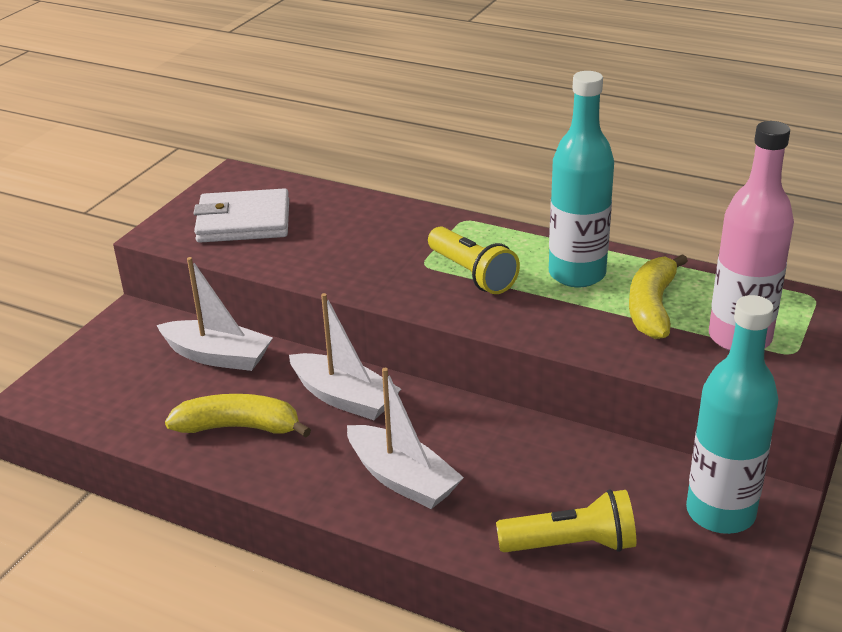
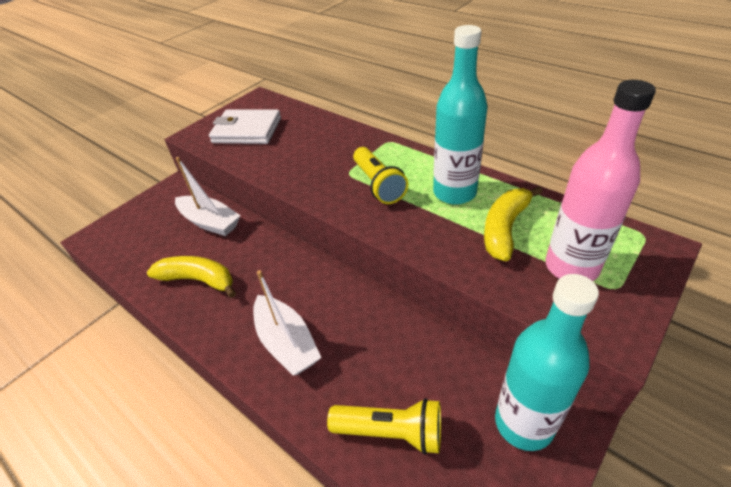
camera: 15 degrees right, 10 degrees up
(344, 398) = (274, 266): white boat -> none

